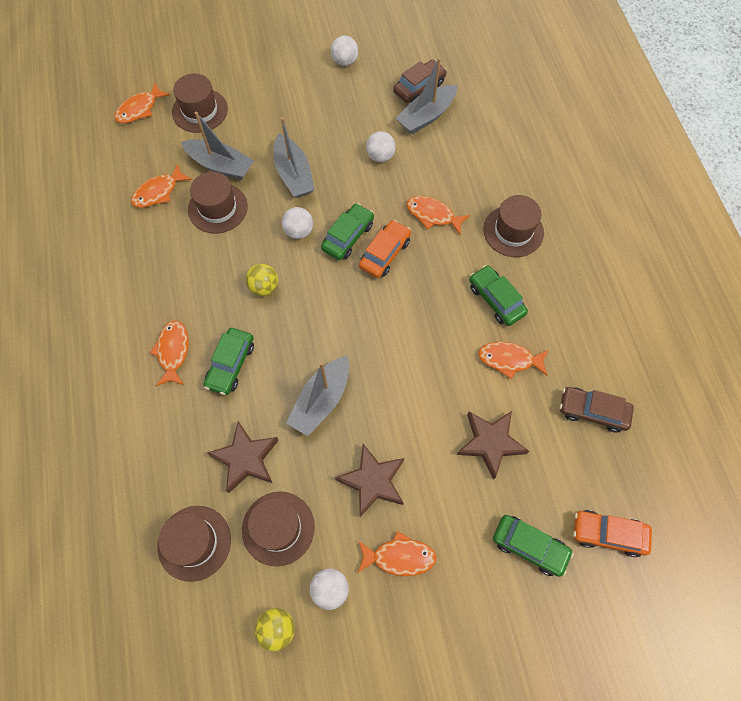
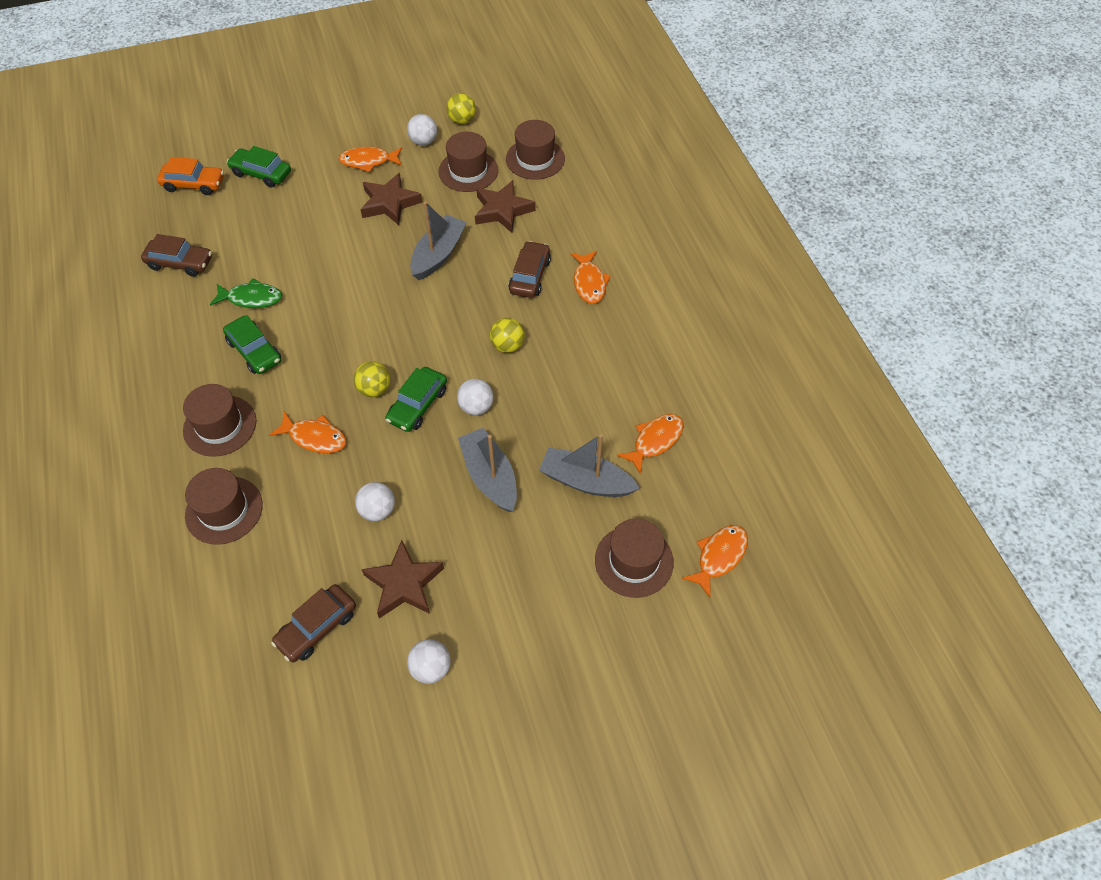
camera: 175 degrees right, 10 degrees down
(218, 208) = (577, 427): brown hat -> brown hat (224, 510)
(231, 364) = (530, 276): green car -> brown car
(385, 253) = (374, 389): orange car -> yellow ball
(426, 116) = (310, 578): grey boat -> none
(490, 443) = (282, 234): brown star -> brown star (404, 584)
(509, 359) = (251, 298): orange fish -> green fish

